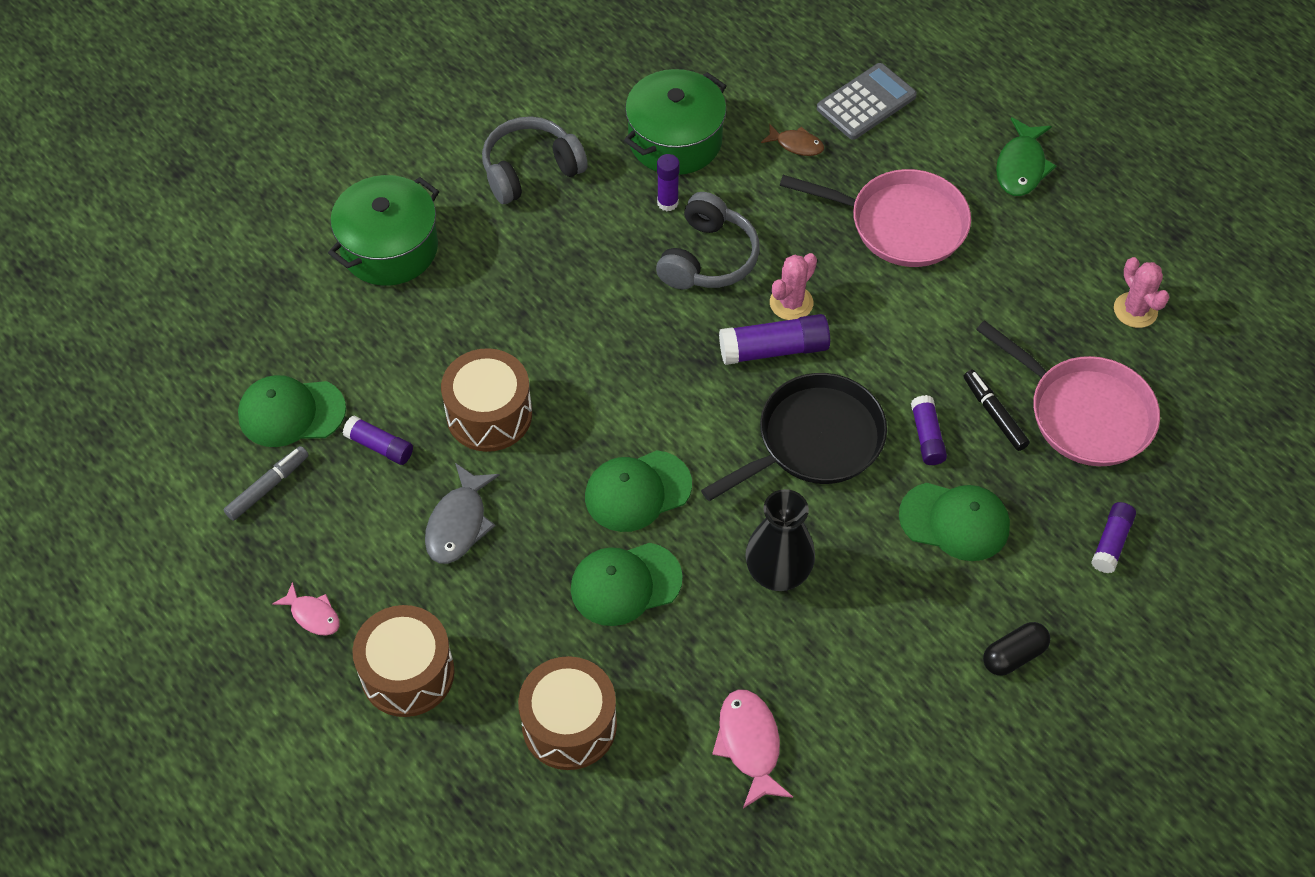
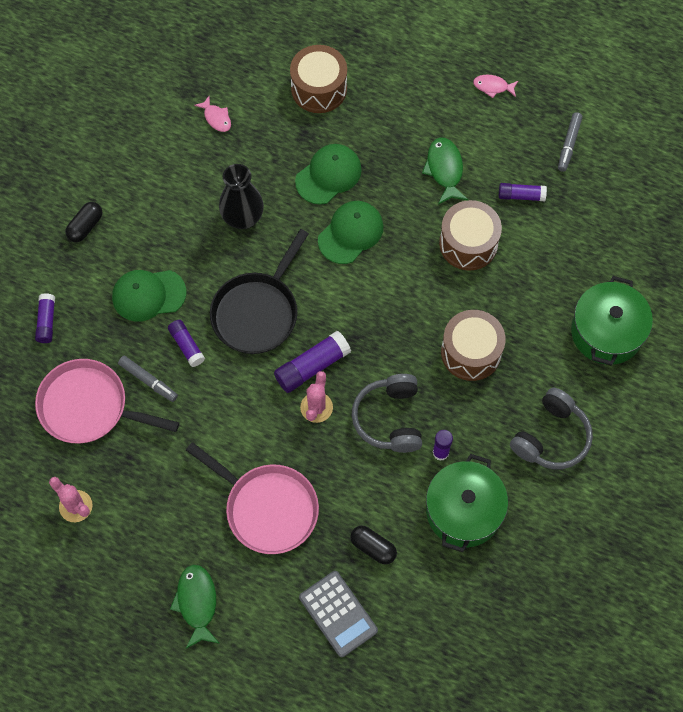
camera: 155 degrees right, 10 degrees up
(291, 412) = (588, 194): green cap -> none
(407, 673) = (421, 79): brown drum -> brown drum (471, 352)
(459, 523) = (444, 170): grey fish -> green fish
(749, 744) = (216, 118): pink fish -> pink fish, size x0.62
(796, 145) = (373, 547): brown fish -> black capsule
(866, 102) = (338, 614): grey calculator -> grey calculator turned 60 degrees counterclockwise
(900, 224) = (267, 508): pink pan -> pink pan turned 135 degrees counterclockwise
(994, 414) = (148, 381): black marker -> grey marker

